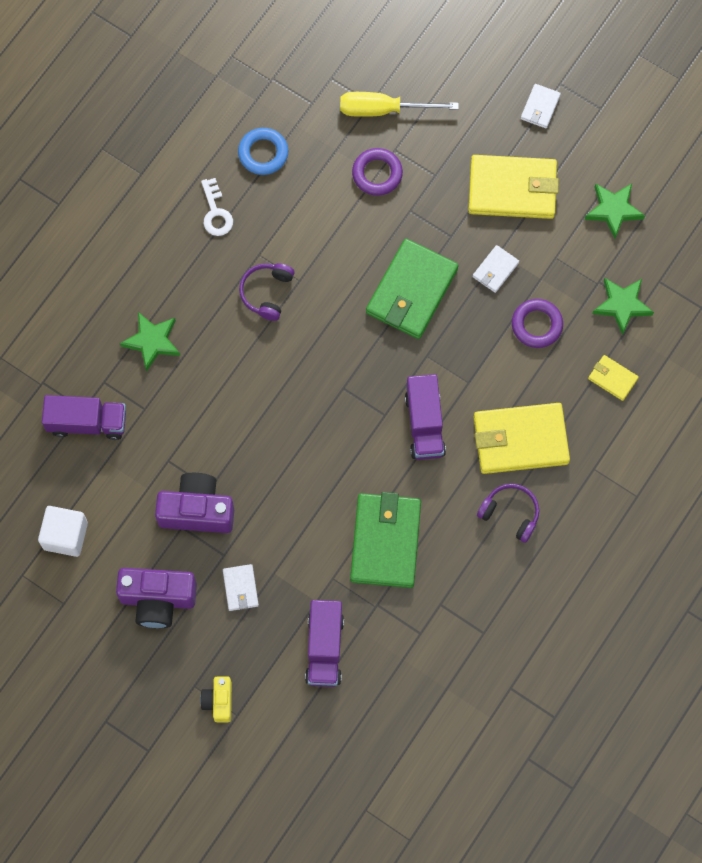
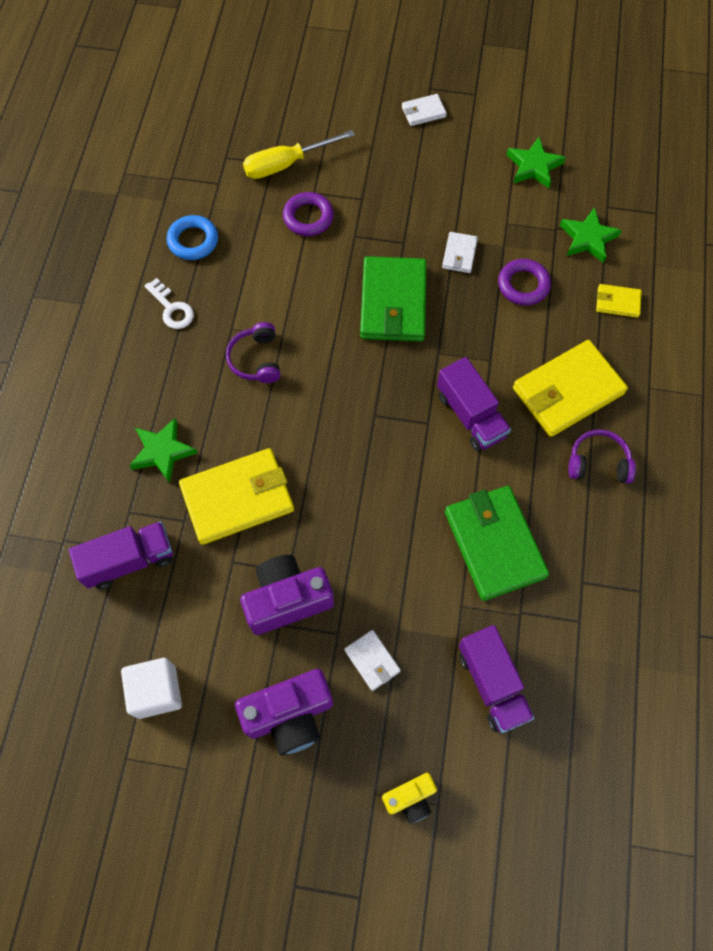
camera: 25 degrees left, 5 degrees down
(219, 701) = (410, 798): yellow camera -> yellow camera turned 90 degrees counterclockwise
(512, 189) = (436, 183): yellow wallet -> yellow wallet (238, 498)
(540, 107) = (423, 112): white wallet -> white wallet turned 75 degrees clockwise

